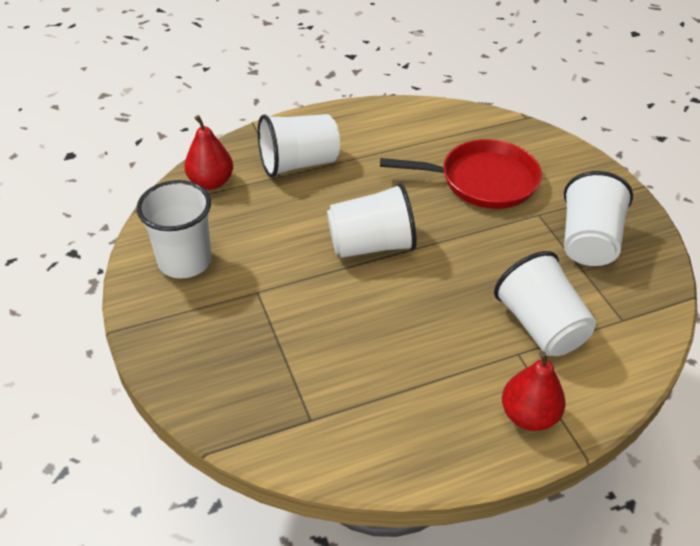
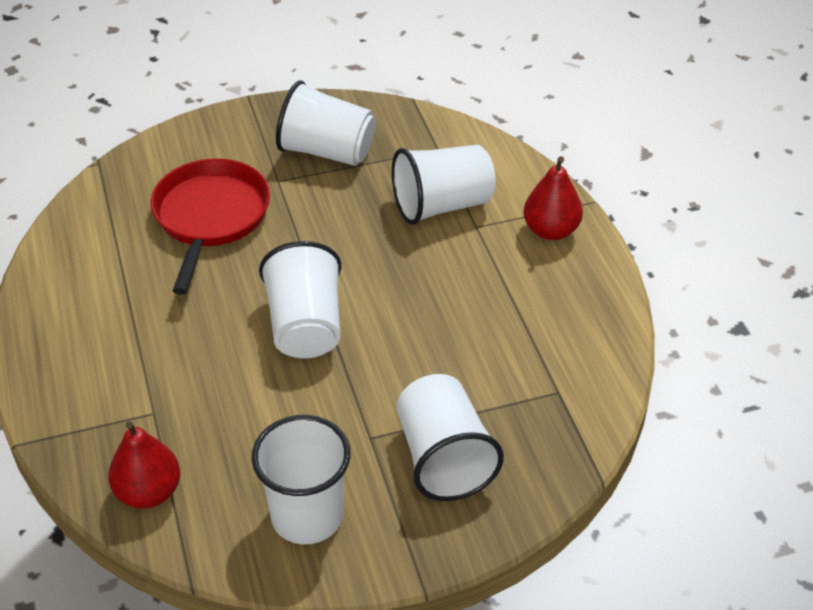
camera: 85 degrees left, 0 degrees up
(298, 163) = (132, 391): white cup -> white cup (443, 458)

